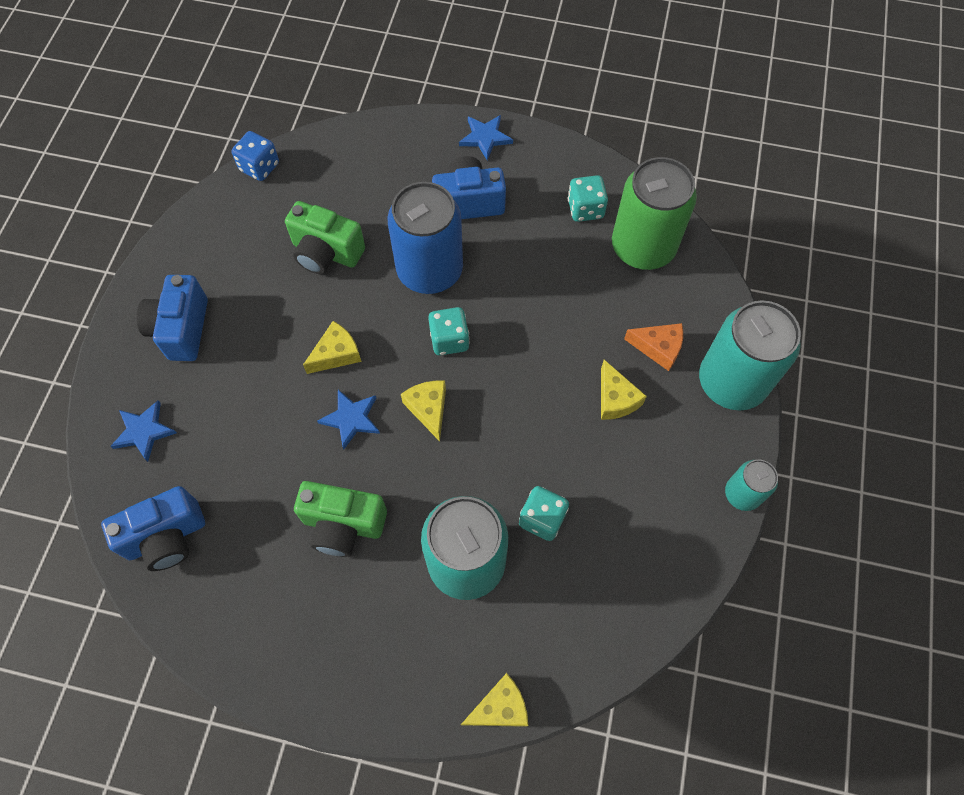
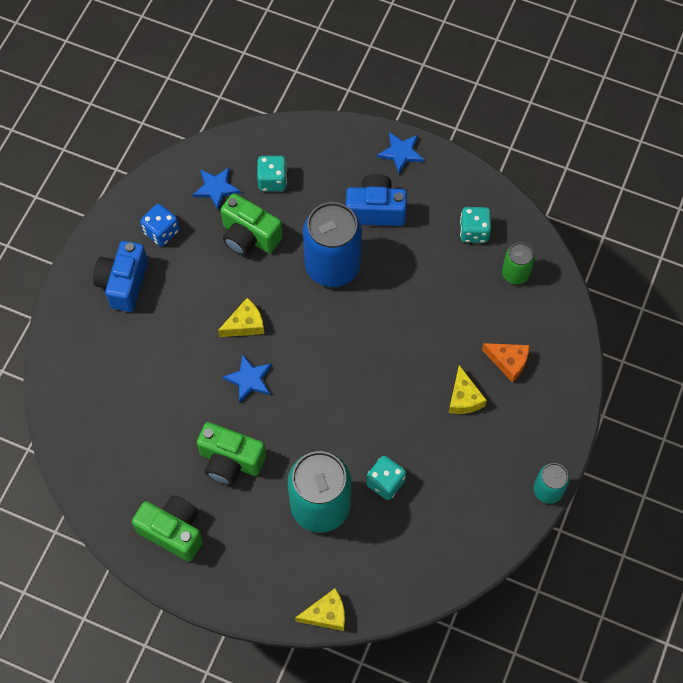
camera: 10 degrees right, 0 degrees up
(144, 431) = (85, 363): blue star -> blue star (216, 188)
(166, 537) = (95, 448): blue camera -> none
(259, 167) = (204, 151): blue dice -> blue dice (161, 232)
(282, 630) = (173, 531): none -> green camera
(428, 409) = (311, 381): yellow cheese -> none
(449, 340) = (338, 327): turquoise dice -> turquoise dice (272, 181)
(643, 247) = (515, 273): green can -> green can, size x0.51
(731, 382) = (562, 400): turquoise can -> none

